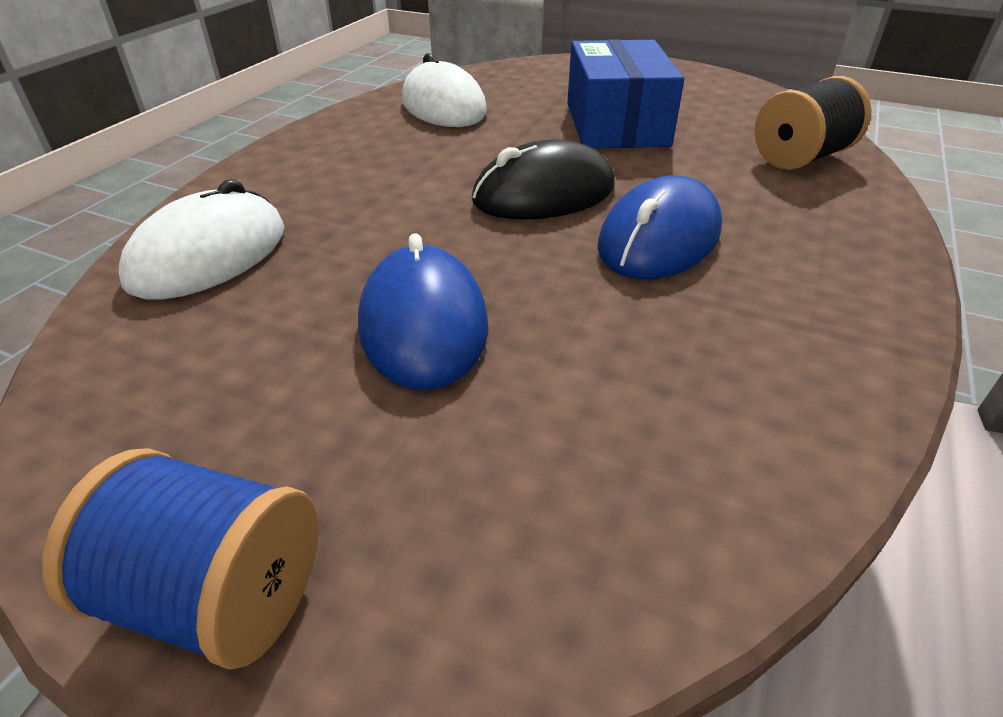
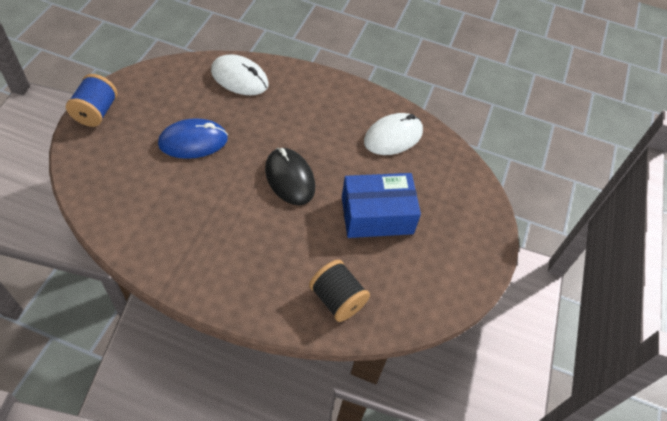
camera: 80 degrees right, 15 degrees up
(659, 239) = (249, 218): blue mouse -> none

